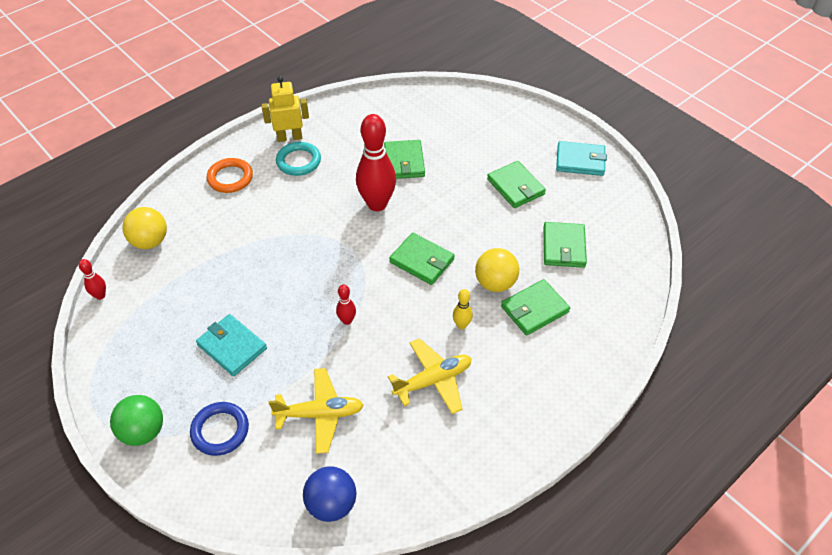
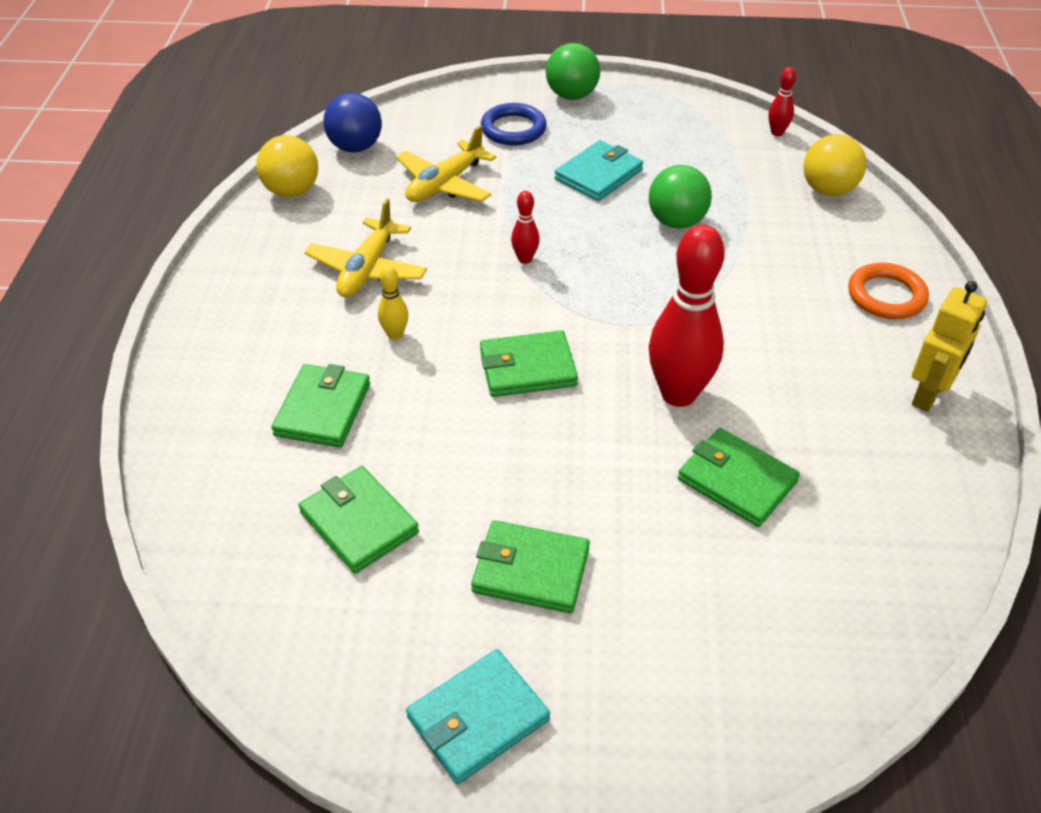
camera: 135 degrees right, 5 degrees down
(232, 347) = (598, 175): turquoise wallet -> turquoise wallet turned 45 degrees counterclockwise
(245, 282) = (676, 222): none -> green ball
(298, 161) = (858, 373): turquoise ring -> none
(495, 283) = (405, 406): yellow ball -> yellow ball (292, 191)

